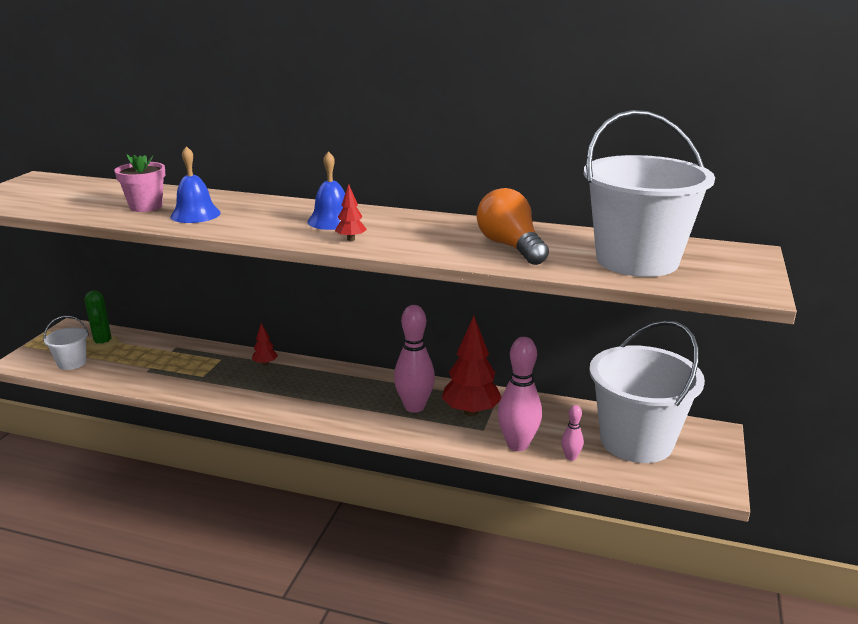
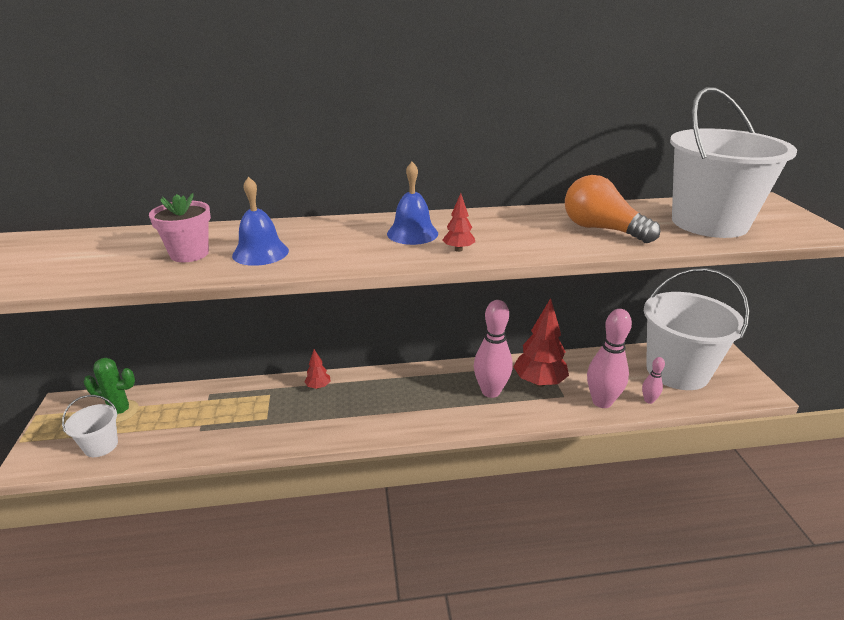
camera: 25 degrees left, 5 degrees up
(103, 343) = (120, 411): green cactus -> green cactus turned 45 degrees counterclockwise

